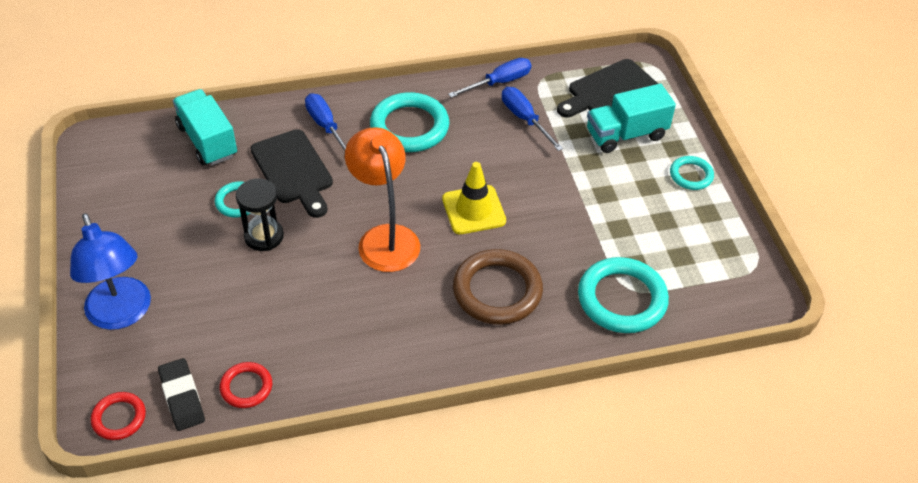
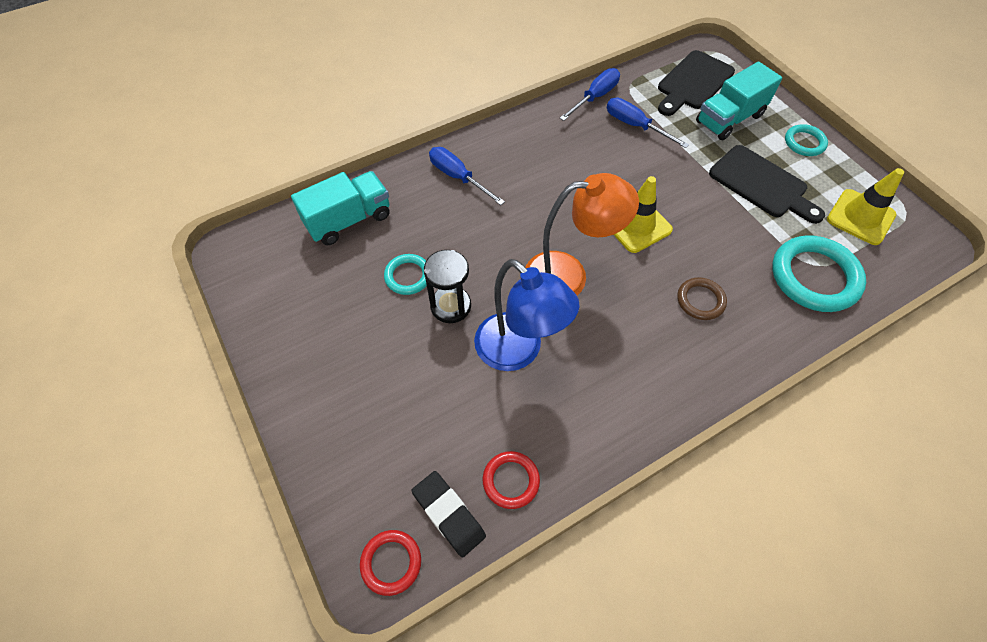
camera: 15 degrees left, 10 degrees up
(122, 314) = (342, 436): blue lamp -> blue lamp (518, 351)
(208, 141) = (349, 220): turquoise truck -> turquoise truck turned 105 degrees clockwise
(294, 170) = (448, 229): black cutting board -> black cutting board (762, 184)
(385, 238) = (568, 275): orange lamp -> orange lamp turned 120 degrees clockwise
(409, 127) = (536, 158): turquoise ring -> none
(497, 291) = (700, 300): brown ring -> brown ring, size x0.54
(704, 258) = (860, 217): none -> yellow traffic cone

